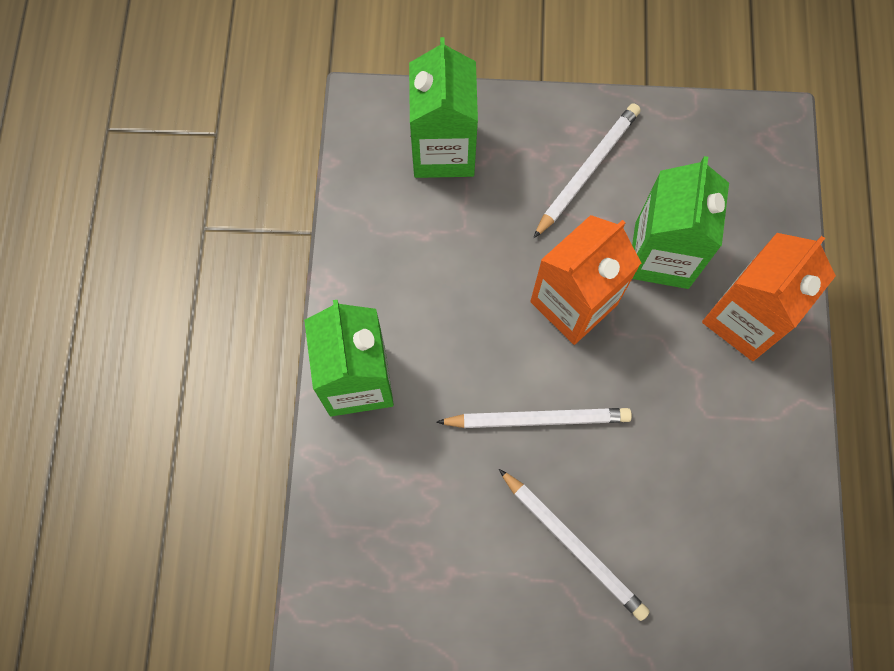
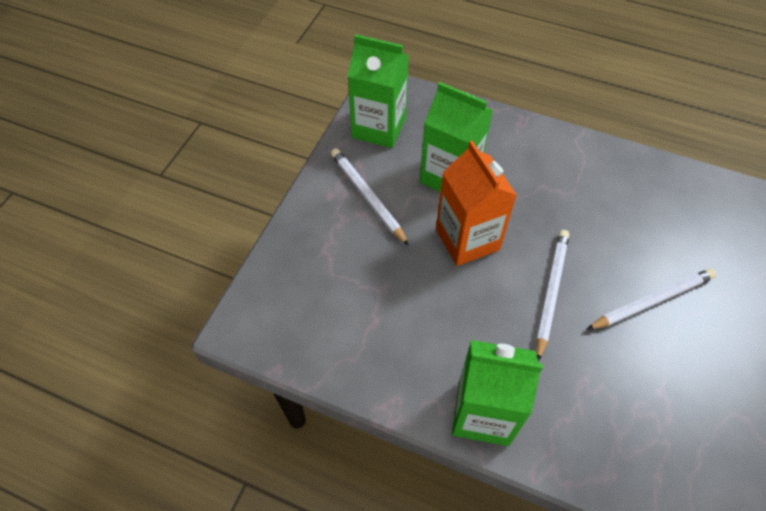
camera: 70 degrees left, 15 degrees down
(443, 150) = (307, 283): green carton -> green carton (379, 128)
(745, 319) = (511, 148): orange carton -> none

